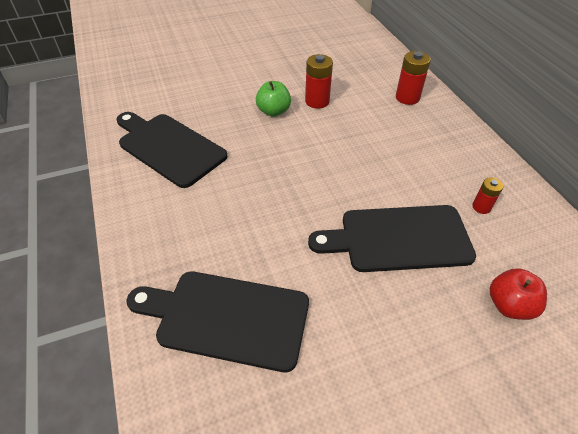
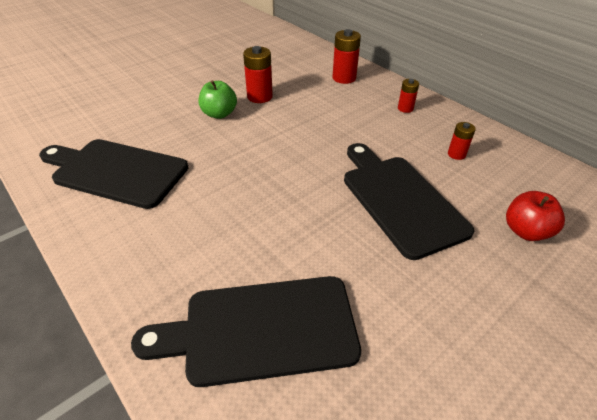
camera: 20 degrees left, 5 degrees down
(399, 239) = (399, 200): black cutting board -> black cutting board turned 90 degrees clockwise
(453, 145) = (405, 108): none -> red battery

